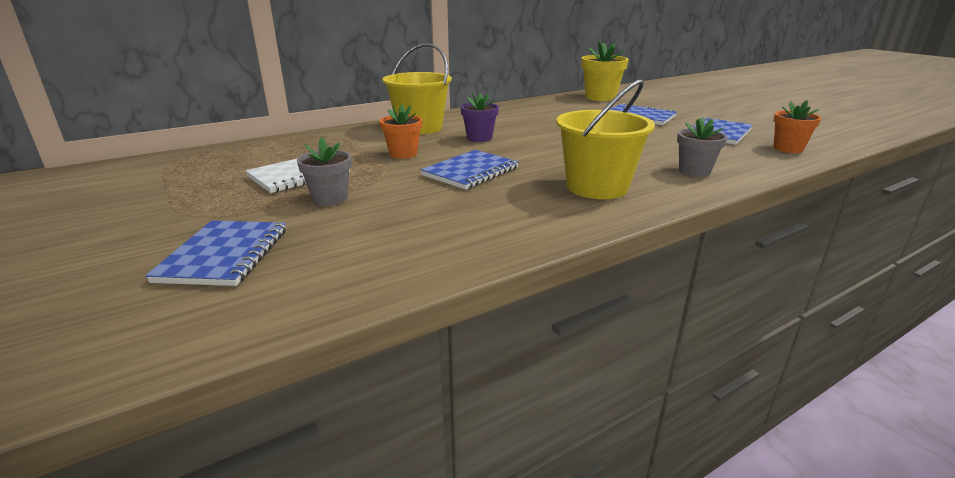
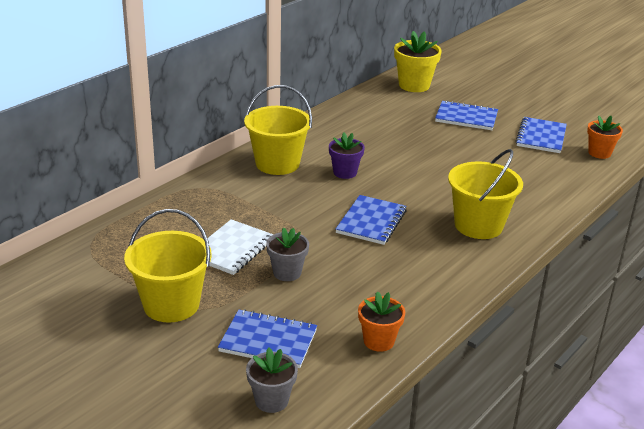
camera: 20 degrees left, 5 degrees up
(173, 208) = (171, 304): none -> yellow bucket
(224, 255) = (268, 341): blue notebook -> blue notebook turned 60 degrees counterclockwise
(403, 154) = (296, 206): orange flower pot -> orange flower pot (379, 341)
(694, 171) = (540, 194): grey flower pot -> grey flower pot (271, 400)

